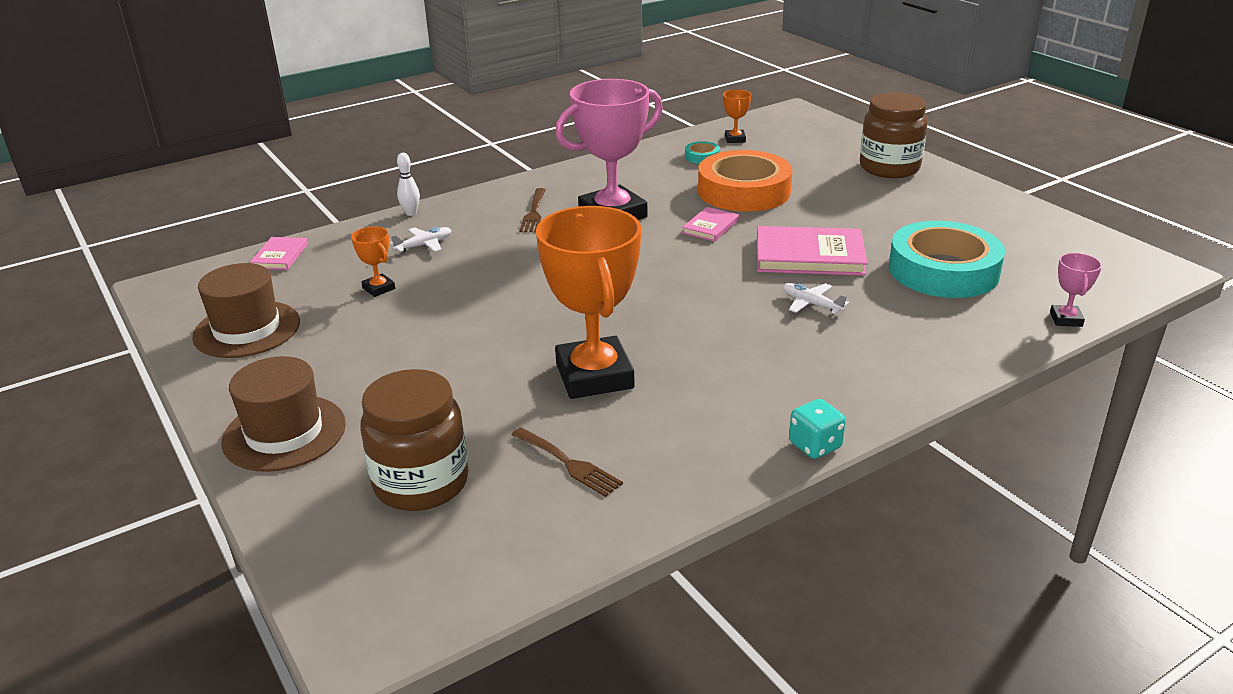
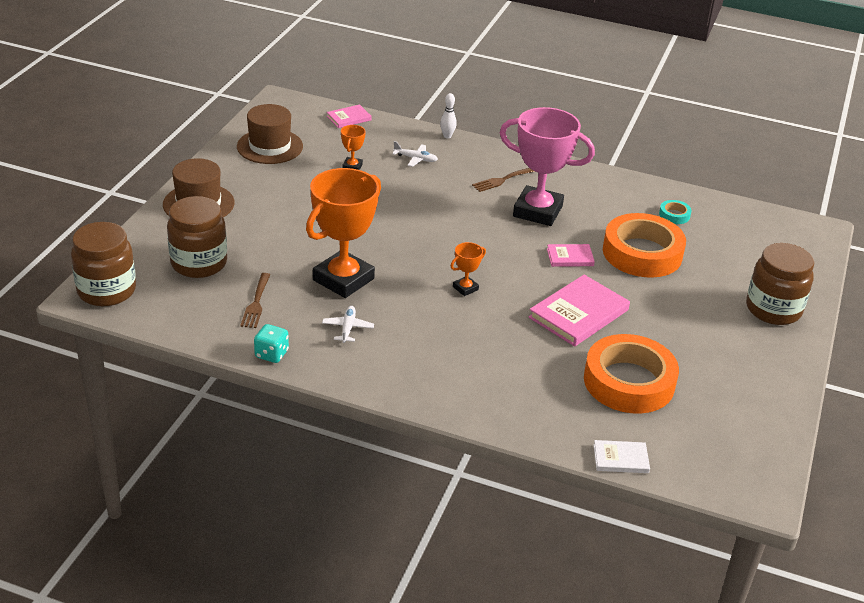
camera: 50 degrees right, 5 degrees up
(376, 606) = (106, 291): none -> brown jar
(735, 139) = (725, 219): orange trophy -> orange trophy (465, 288)
(809, 256) = (578, 314): pink book -> pink book turned 75 degrees clockwise
(811, 304) = (513, 335): white plane -> white plane (347, 328)
(815, 445) = (353, 385): turquoise dice -> turquoise dice (271, 354)
(943, 270) = (629, 382): turquoise tape -> orange tape
(1066, 319) = (620, 459): pink trophy -> white book

